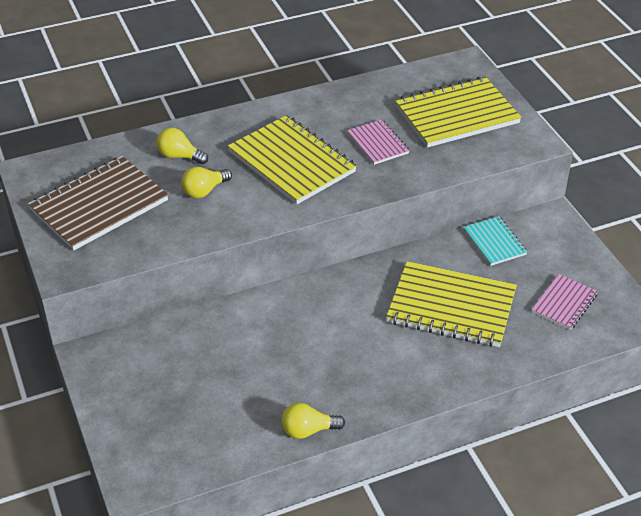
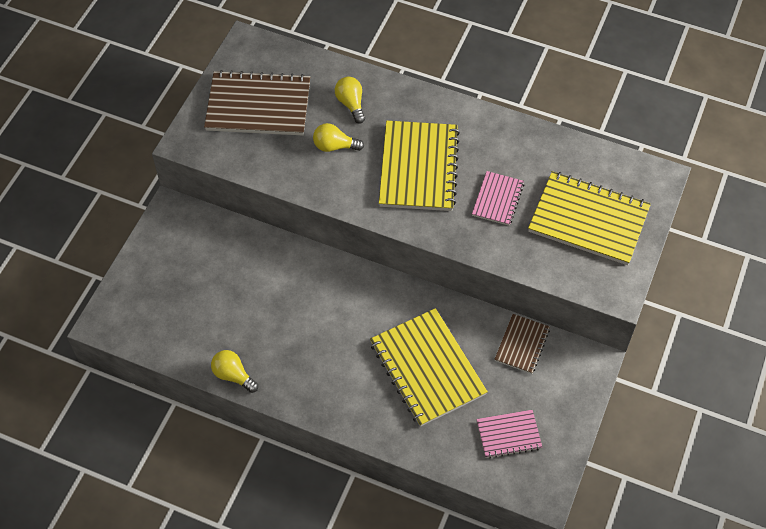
camera: 45 degrees right, 15 degrees up
(494, 242) = (522, 344): turquoise notebook -> brown notebook

